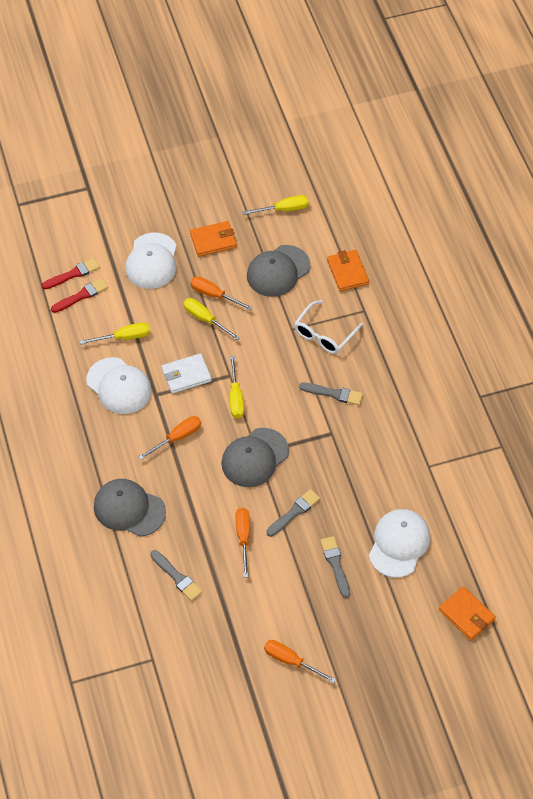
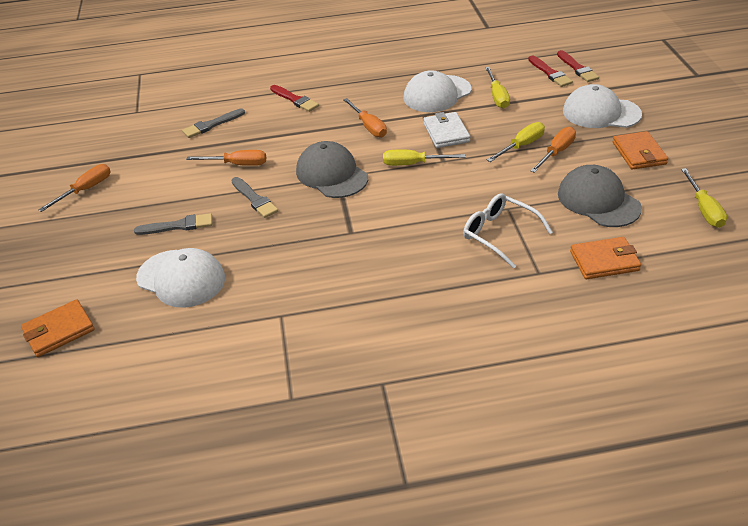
camera: 100 degrees right, 15 degrees down
(129, 509) = (295, 100): grey cap -> red brush
(334, 394) = (407, 237): grey brush -> none

